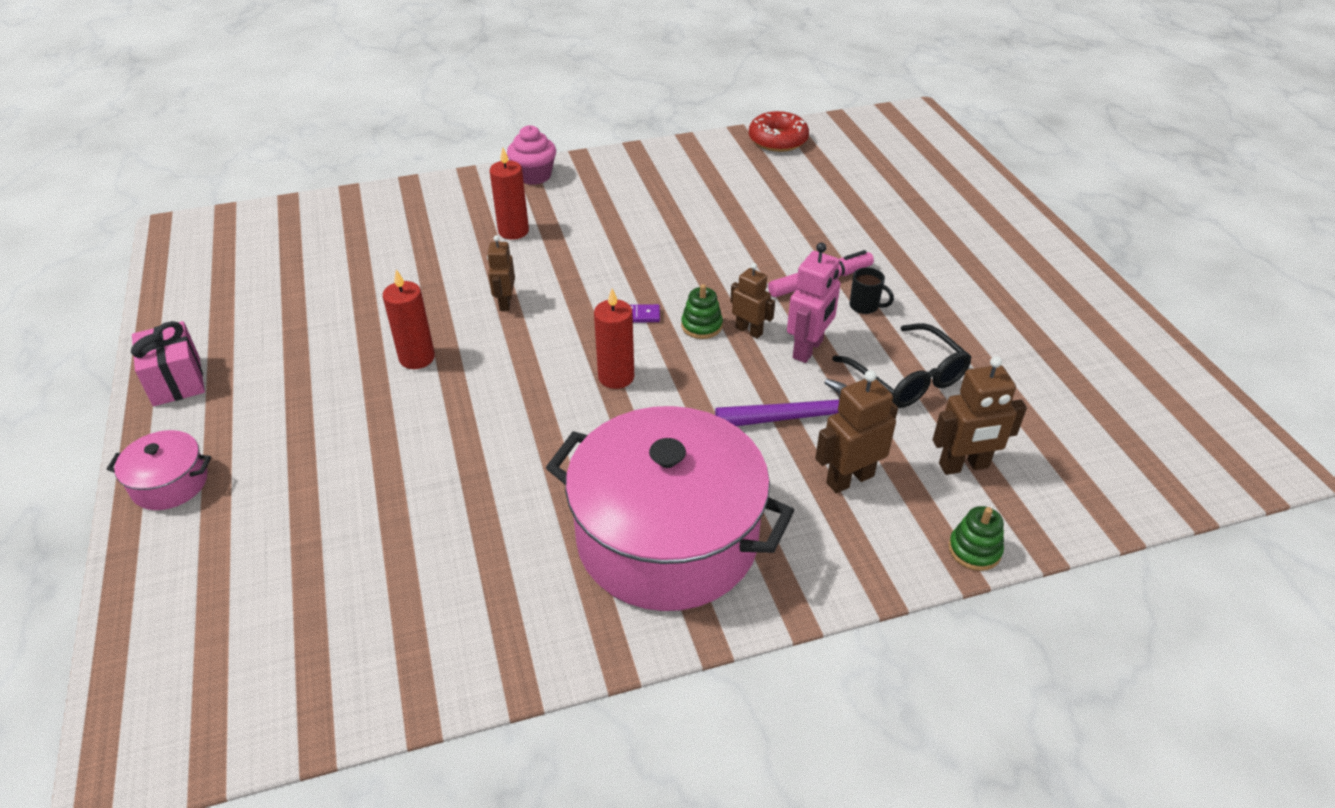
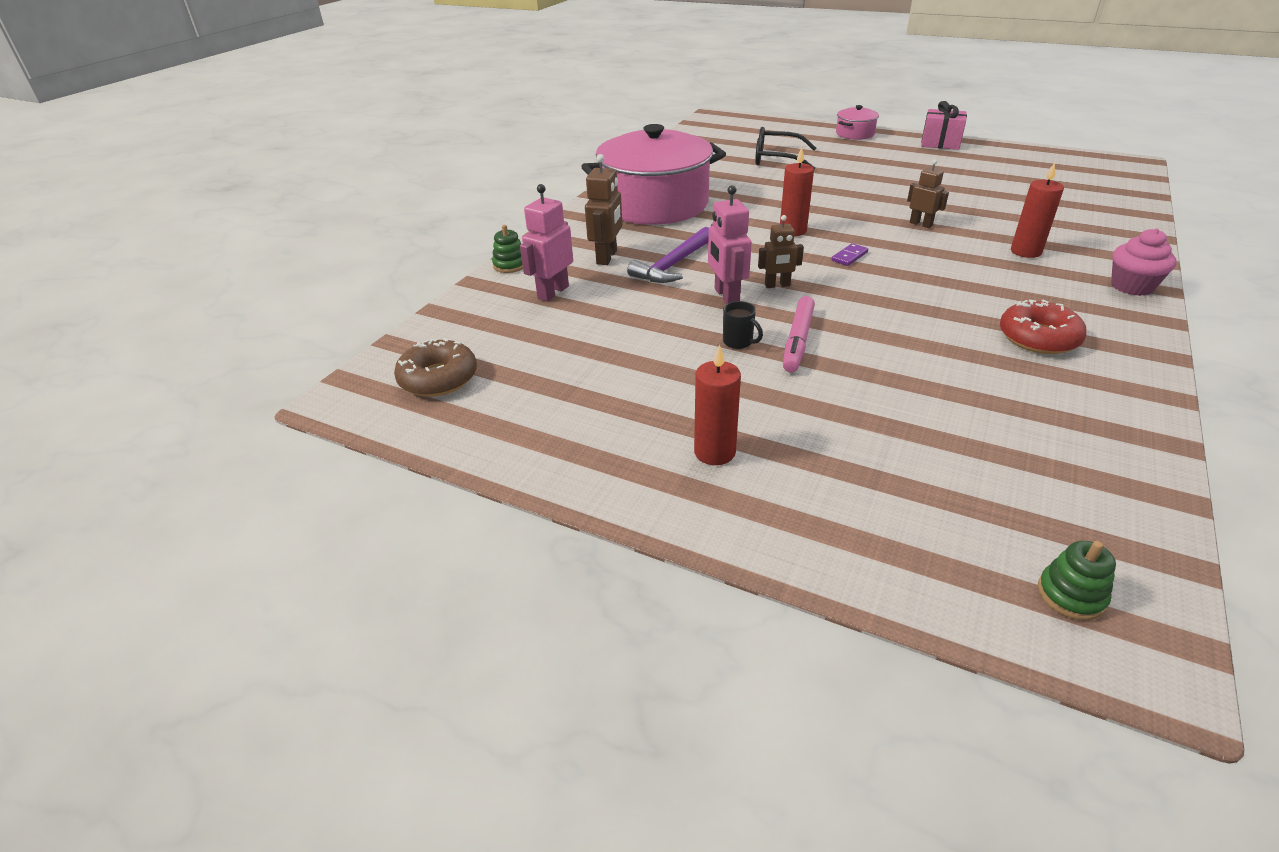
camera: 135 degrees right, 5 degrees down
(417, 358) = (889, 190): red candle -> red candle (714, 452)
(701, 326) = (806, 272): green stacking toy -> green stacking toy (1071, 595)
(778, 140) = (1127, 461): red donut -> red donut (1038, 338)
(865, 306) = (738, 342): black mug -> black mug turned 120 degrees counterclockwise
(907, 378) = (643, 315): black glasses -> black glasses (777, 159)
(964, 466) = (553, 292): brown robot -> pink robot
(1158, 430) = (438, 378): none -> brown donut

